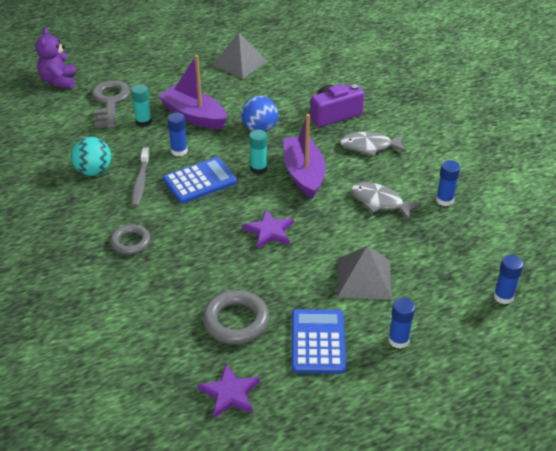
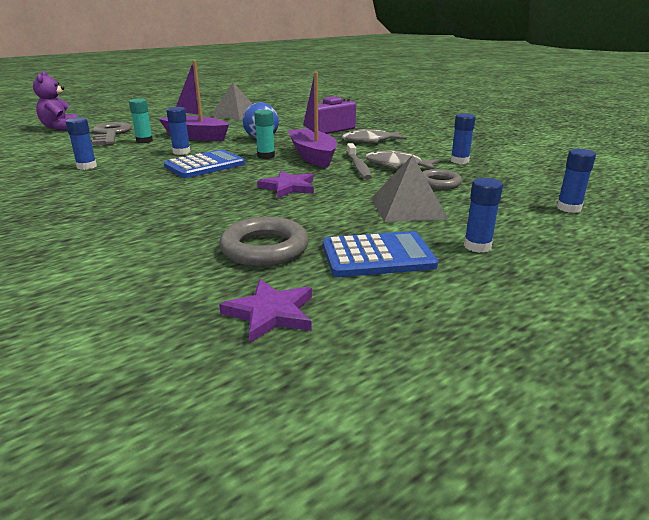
camera: 10 degrees left, 15 degrees down
(94, 171) = (86, 166): turquoise ball -> blue glue stick
(131, 242) = (124, 204): grey ring -> grey ring (439, 183)
(140, 182) = (139, 169): grey toothbrush -> grey toothbrush (358, 167)
(318, 342) = (377, 256): blue calculator -> blue calculator turned 90 degrees clockwise

